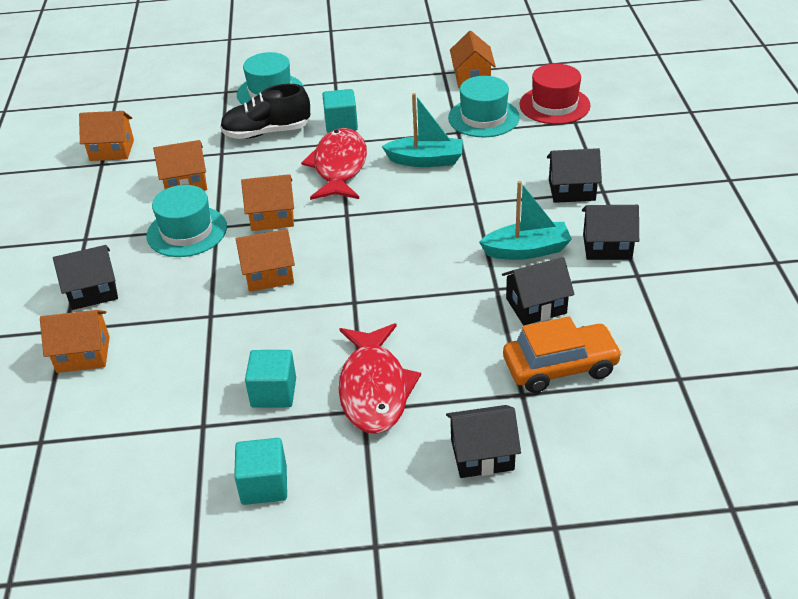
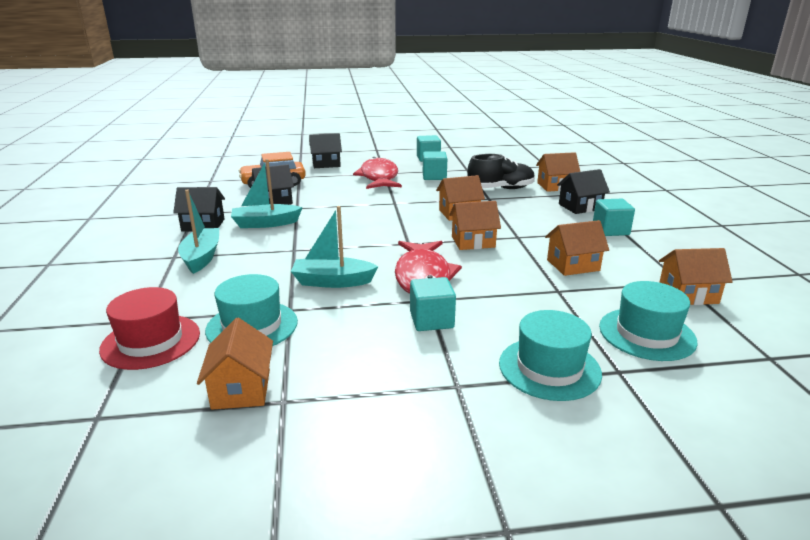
camera: 175 degrees right, 15 degrees down
(98, 239) = (610, 230): none -> turquoise cube
(187, 231) = (540, 234): turquoise hat -> turquoise hat (646, 334)
(267, 132) = (520, 311): black shoe -> black shoe (501, 189)
(572, 190) = (202, 257): black house -> turquoise boat

